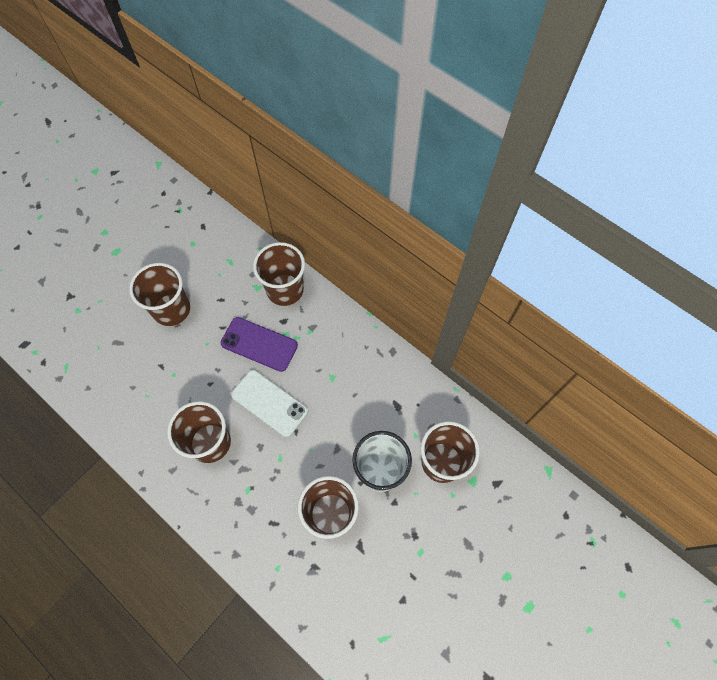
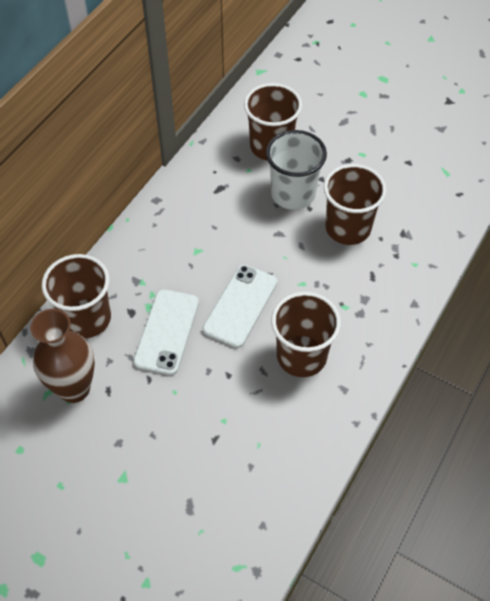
camera: 100 degrees left, 10 degrees down
(171, 309) = (130, 448): brown cup -> none
(228, 278) = (74, 388): none -> brown vase
(259, 344) = (167, 332): purple phone -> white phone

